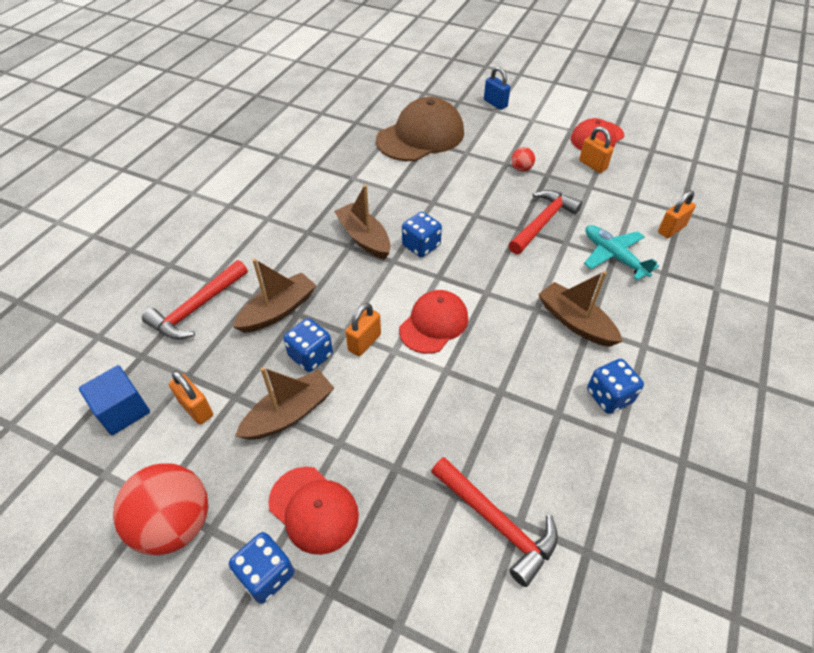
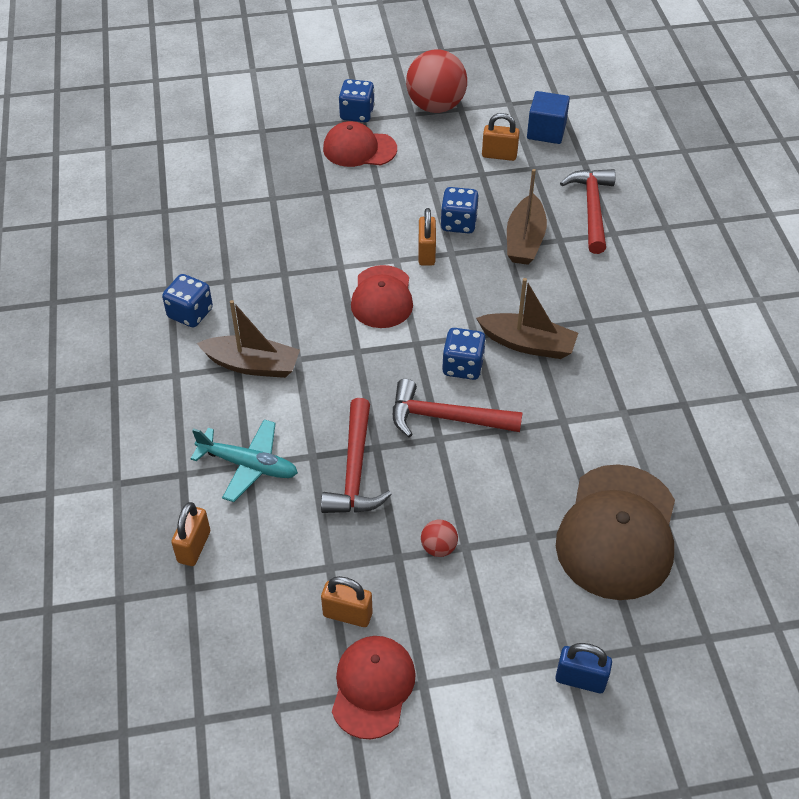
camera: 145 degrees right, 0 degrees up
(289, 413) = (431, 183): brown boat -> none
(497, 523) = (233, 197): red hammer -> red hammer (445, 418)

